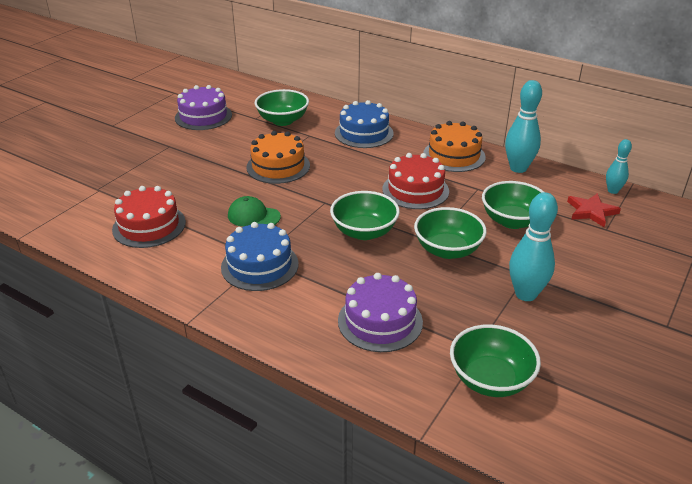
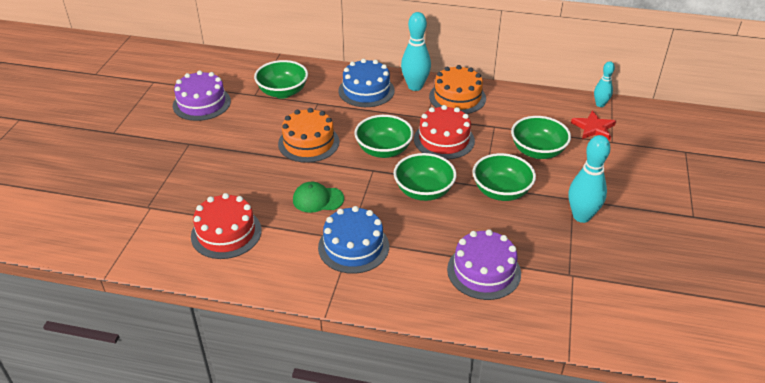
camera: 20 degrees left, 5 degrees up
(490, 379) = (593, 297): green bowl -> green bowl (383, 150)
(518, 168) = (516, 99): turquoise bowling pin -> turquoise bowling pin (415, 86)

